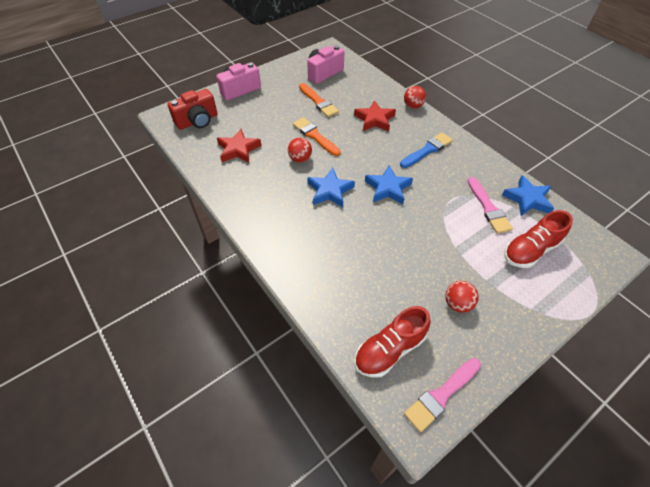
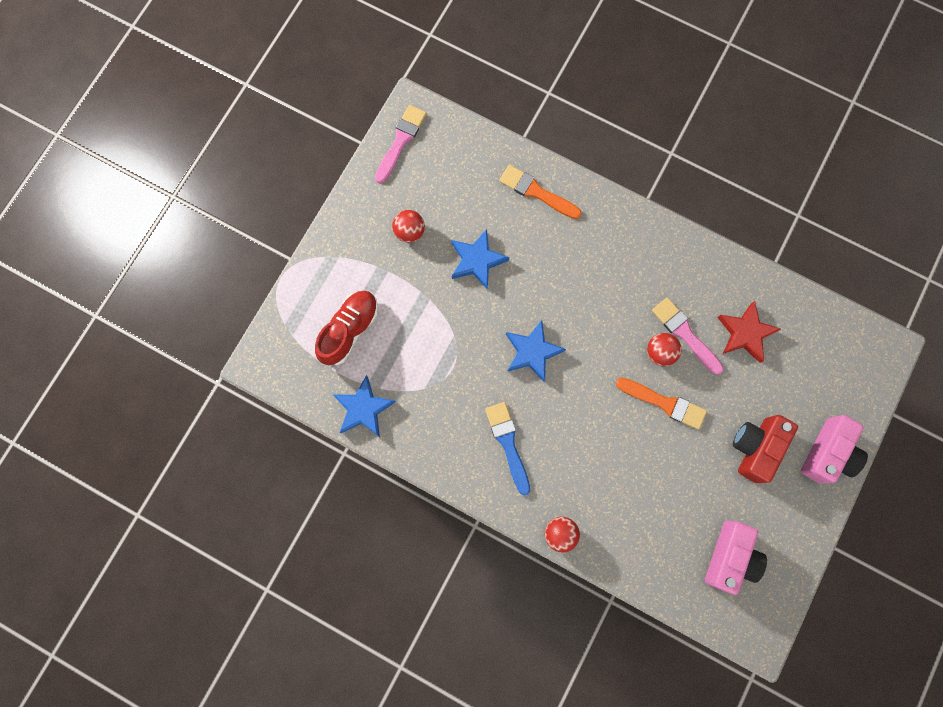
camera: 155 degrees right, 25 degrees up
(197, 121) = (835, 360): red camera -> red camera (755, 447)
(318, 102) = (698, 479): orange brush -> orange brush (536, 192)
(330, 191) = (597, 317): blue star -> blue star (477, 260)
(374, 119) = (601, 475): red star -> none
(389, 349) = (456, 160): red shoe -> none
(427, 150) = (508, 443): blue brush -> blue brush turned 135 degrees clockwise
(488, 208) = (407, 373): pink brush -> pink brush (685, 334)

